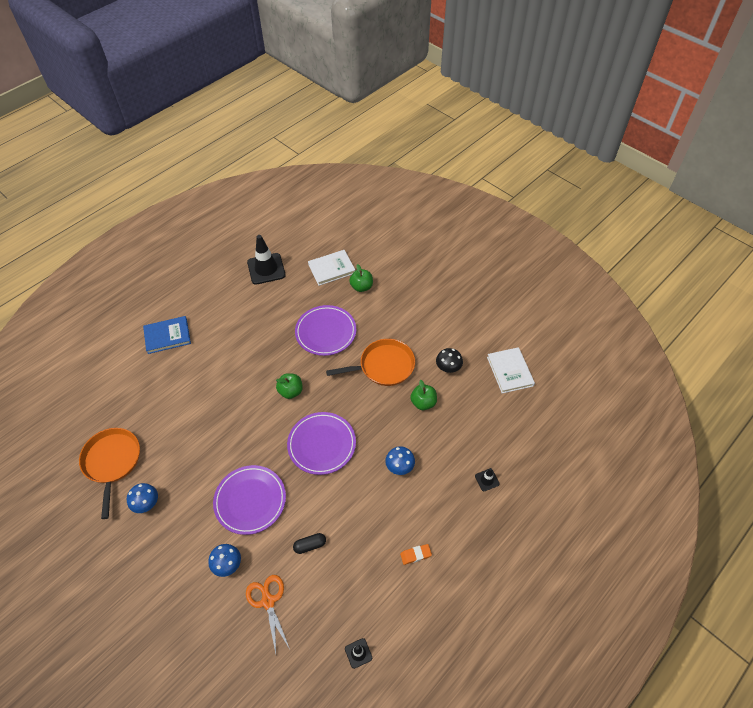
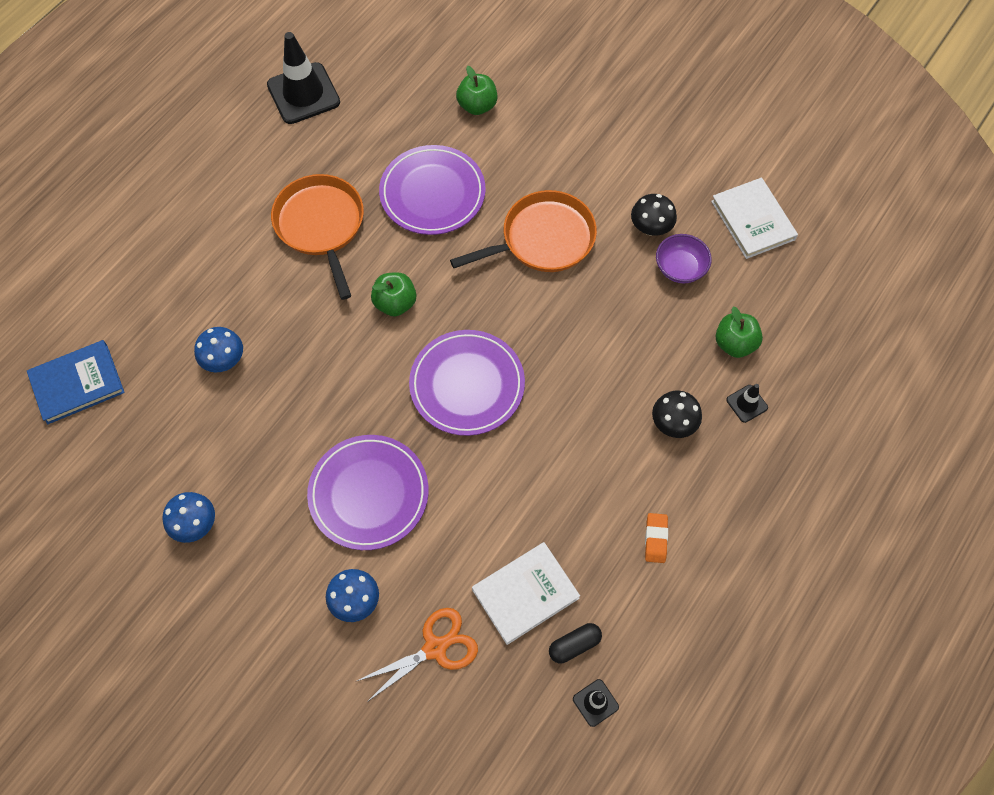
camera: 10 degrees left, 10 degrees up
(112, 462) = (117, 464): orange pan -> orange pan (321, 225)
(167, 336) = (157, 236): blue book -> blue book (77, 383)
(268, 601) = (435, 648): orange scissors -> orange scissors turned 90 degrees clockwise
(310, 545) = (483, 550): black capsule -> black capsule (574, 645)
(331, 269) = (418, 80): white book -> white book (525, 593)
(399, 466) = (603, 403): blue mushroom -> blue mushroom (224, 360)
(415, 555) = (655, 539): orange eraser -> orange eraser turned 60 degrees counterclockwise
(423, 403) = (621, 292): green apple -> green apple (734, 344)
(440, 485) = (673, 423): none -> black mushroom
(461, 393) = (680, 268): none -> purple bowl

